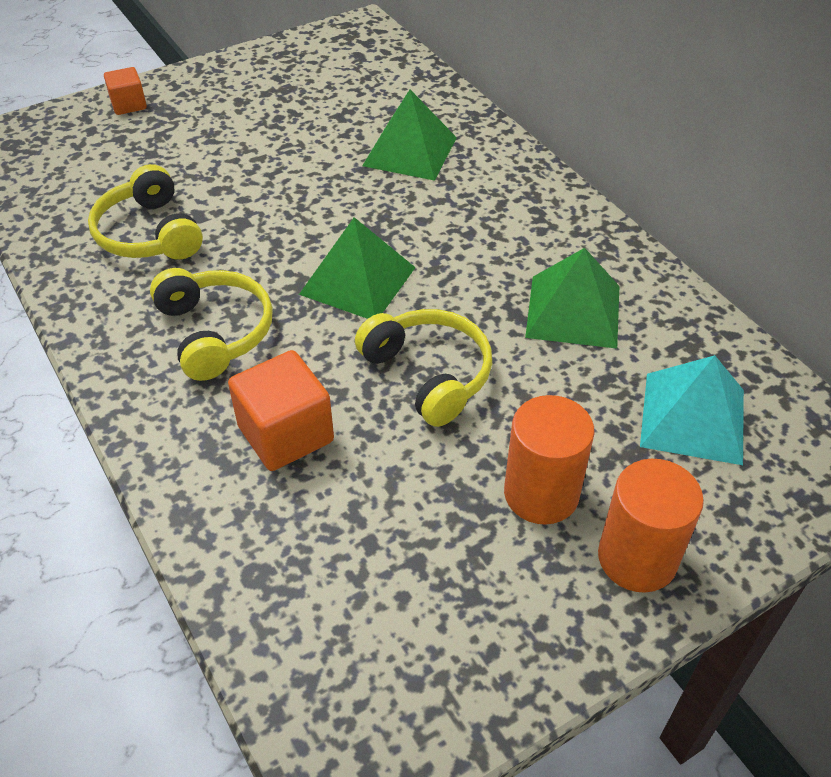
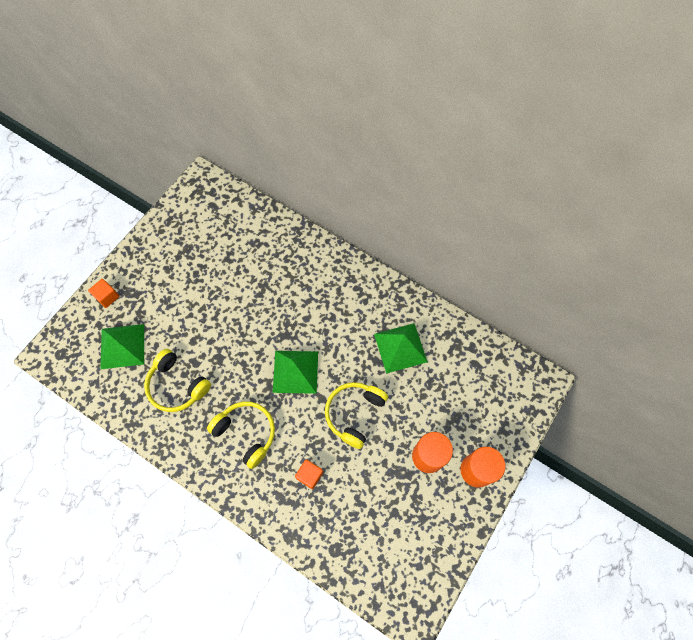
camera: 25 degrees left, 20 degrees up
(285, 434) = (309, 475): orange cube -> orange cube, size x0.59
(410, 151) = (277, 271): green pyramid -> green pyramid (122, 346)
(428, 374) = (354, 414): yellow headphones -> yellow headphones turned 90 degrees counterclockwise
(692, 417) = (472, 387): turquoise pyramid -> none

